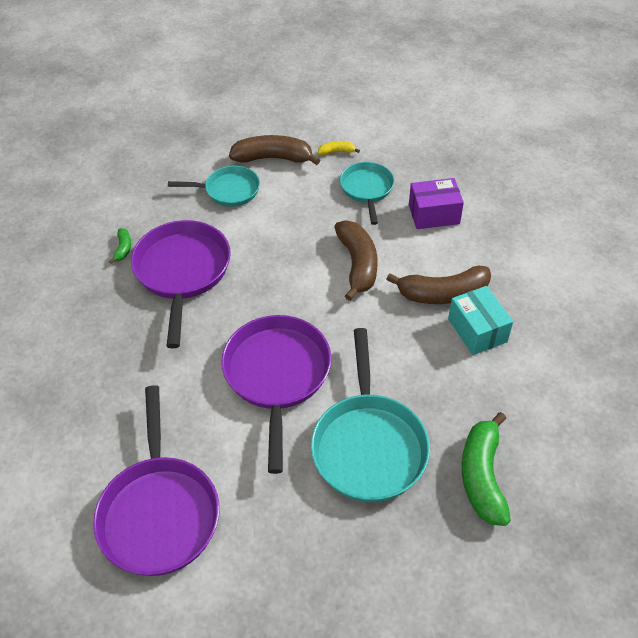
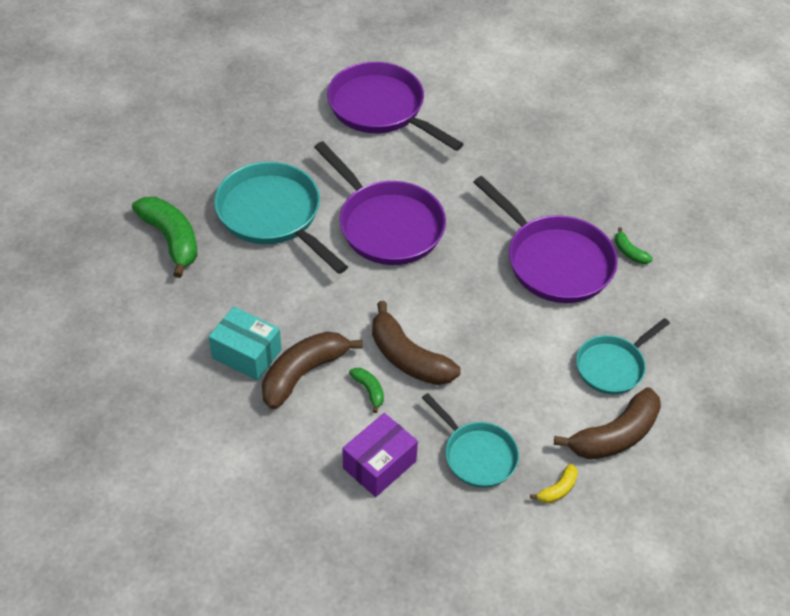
camera: 140 degrees right, 0 degrees up
(404, 258) = (369, 390): none -> green banana

